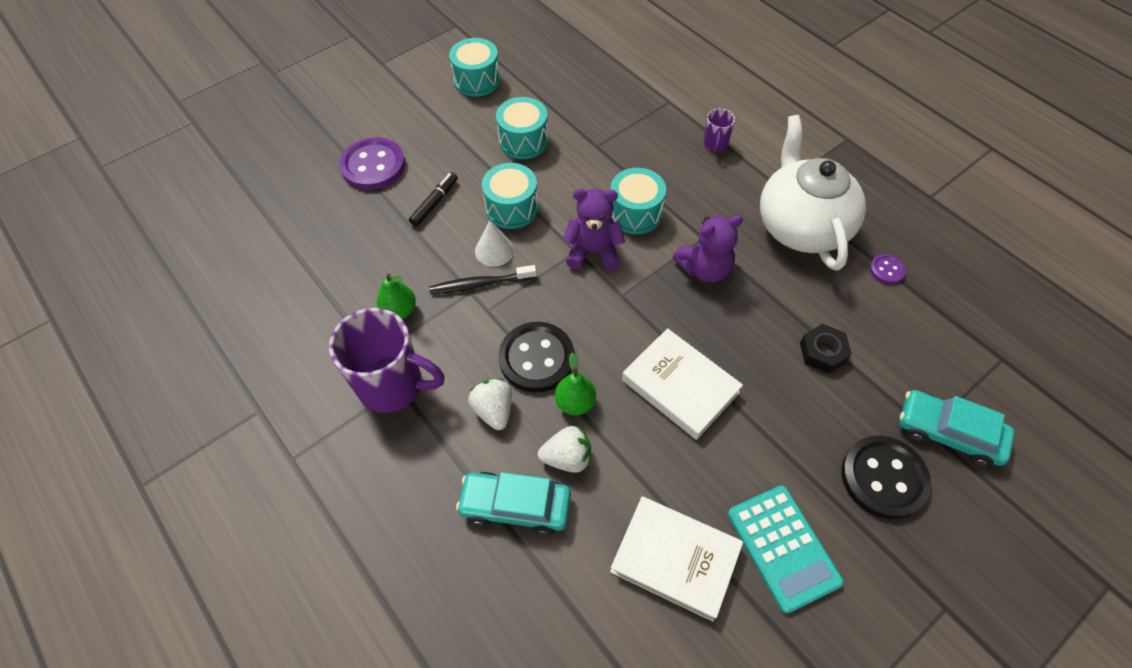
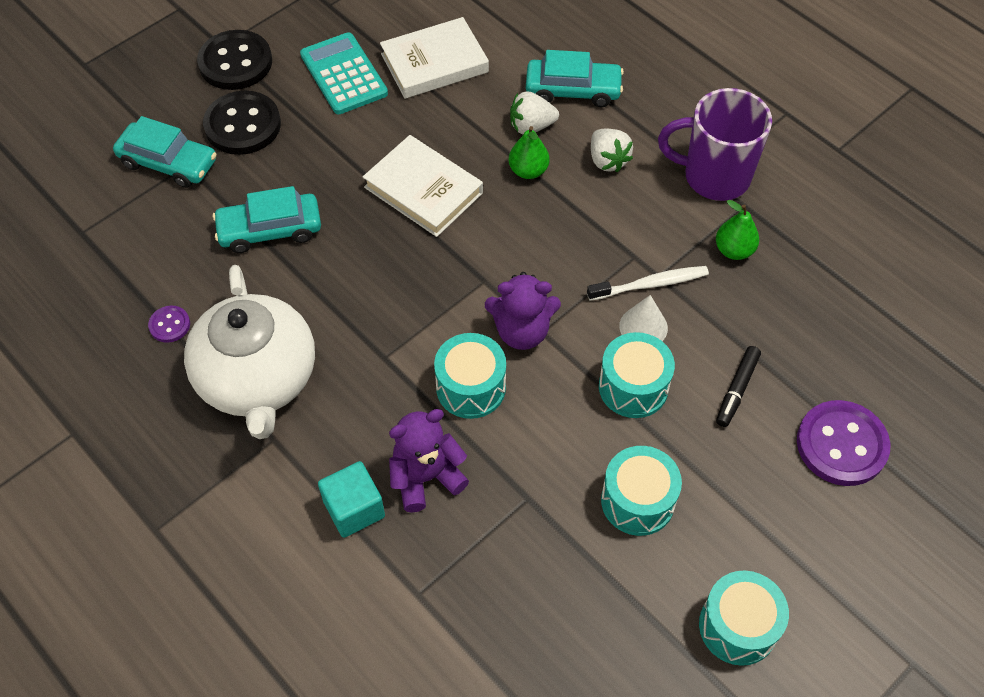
camera: 175 degrees right, 0 degrees up
(480, 284) = (650, 284): black toothbrush -> white toothbrush
(536, 358) = (573, 209): black button -> black button (235, 62)
(675, 559) = (434, 63): white book -> white book turned 45 degrees counterclockwise
(705, 269) = (387, 315): purple teddy bear -> purple teddy bear (426, 477)
(715, 144) = (354, 509): purple mug -> turquoise cube
(823, 352) = (270, 230): black nut -> turquoise car

